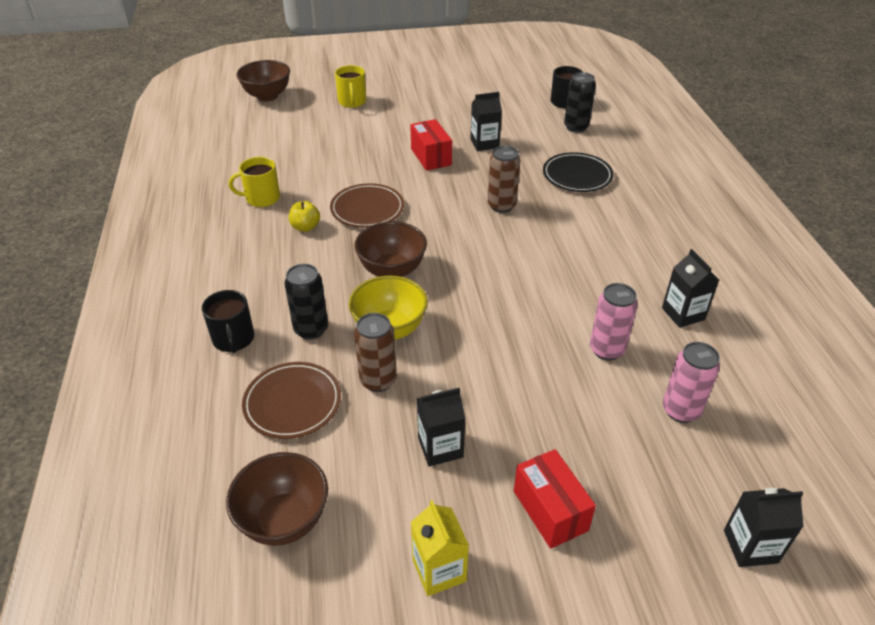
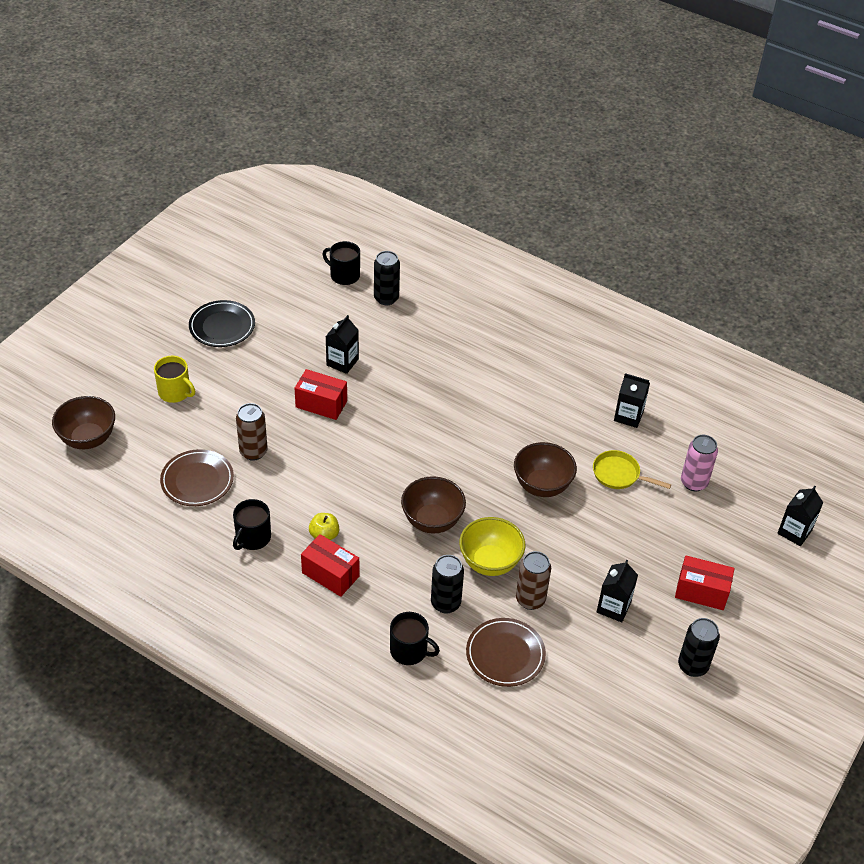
camera: 50 degrees left, 5 degrees up
(261, 198) = (252, 538): yellow mug -> black mug
(269, 252) = (330, 574): none -> red box
(284, 520) = (595, 713): brown bowl -> brown bowl (542, 486)
(367, 209) = (344, 486): brown plate -> brown plate (197, 480)
(439, 570) = (692, 666): yellow carton -> black can
(501, 206) = (429, 412): brown can -> brown can (253, 452)
(577, 176) = (444, 347): black plate -> black plate (222, 326)
(607, 350) = (619, 474): pink can -> yellow pan

